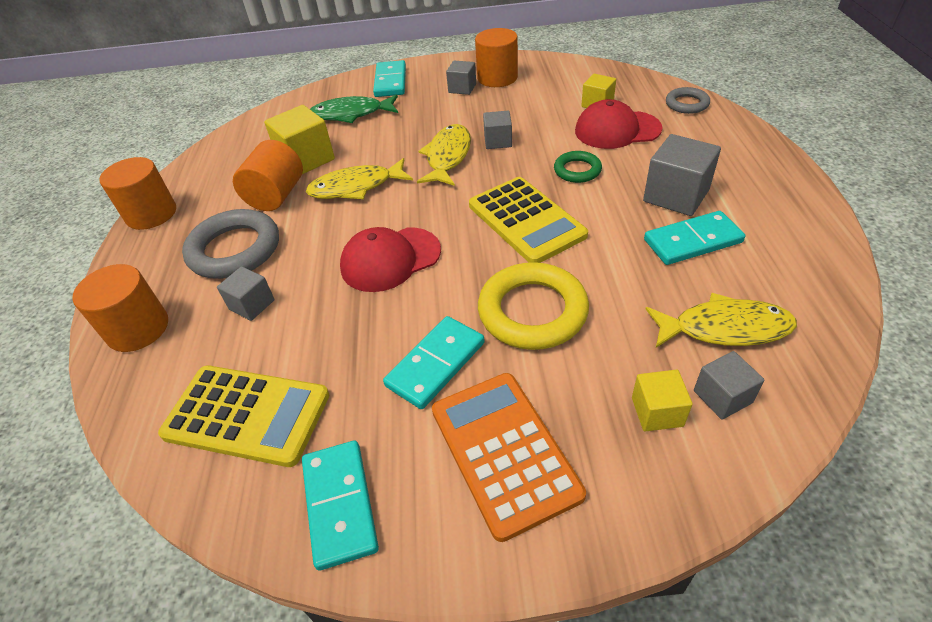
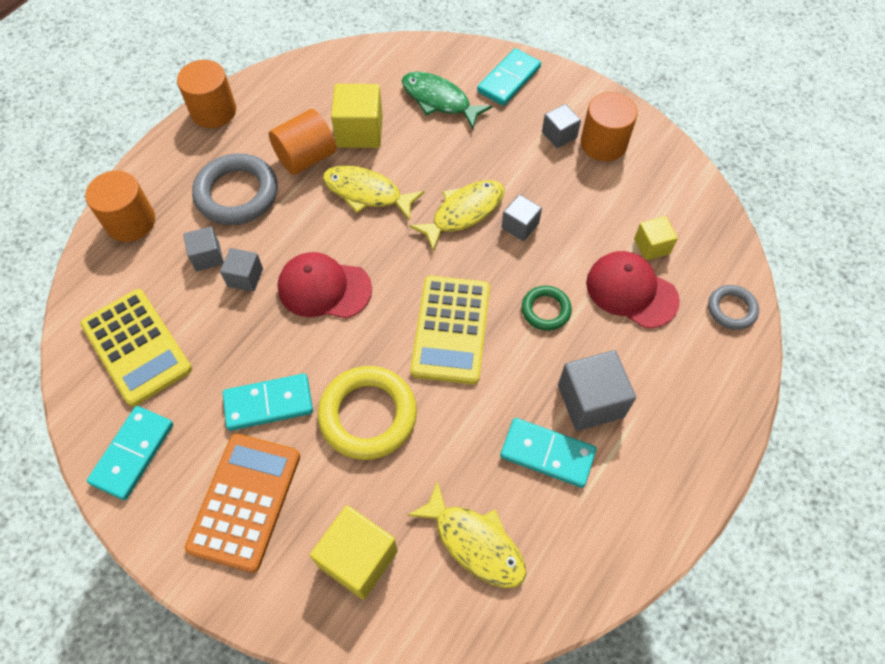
camera: 35 degrees right, 15 degrees up
(657, 412) = (358, 558): yellow cube -> yellow cube, size x1.69
(722, 397) = (409, 586): grey cube -> grey cube (245, 277)

